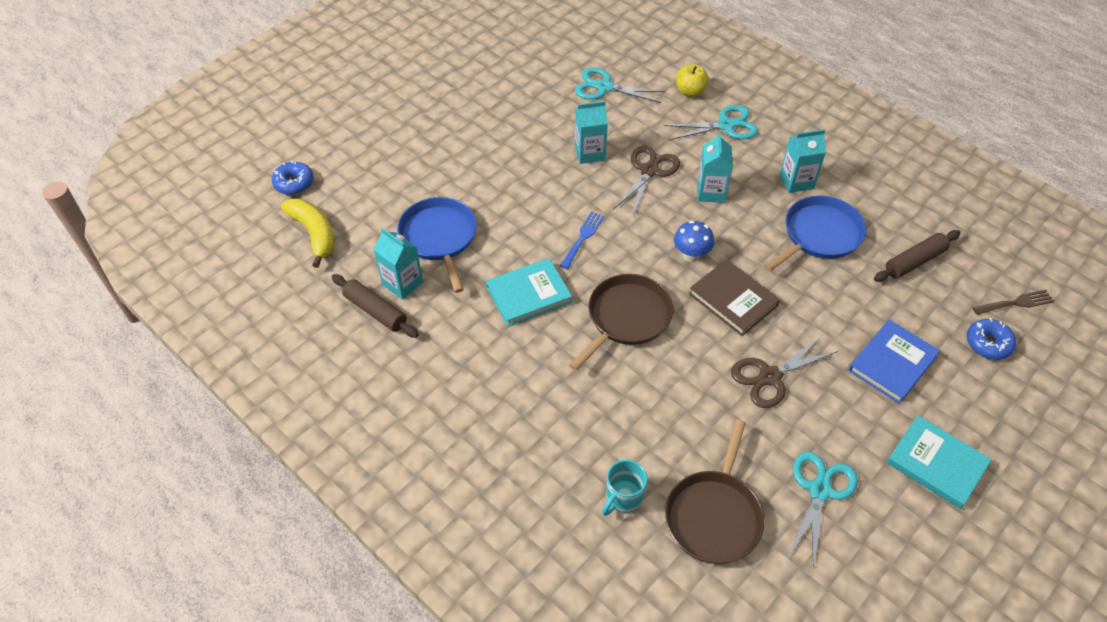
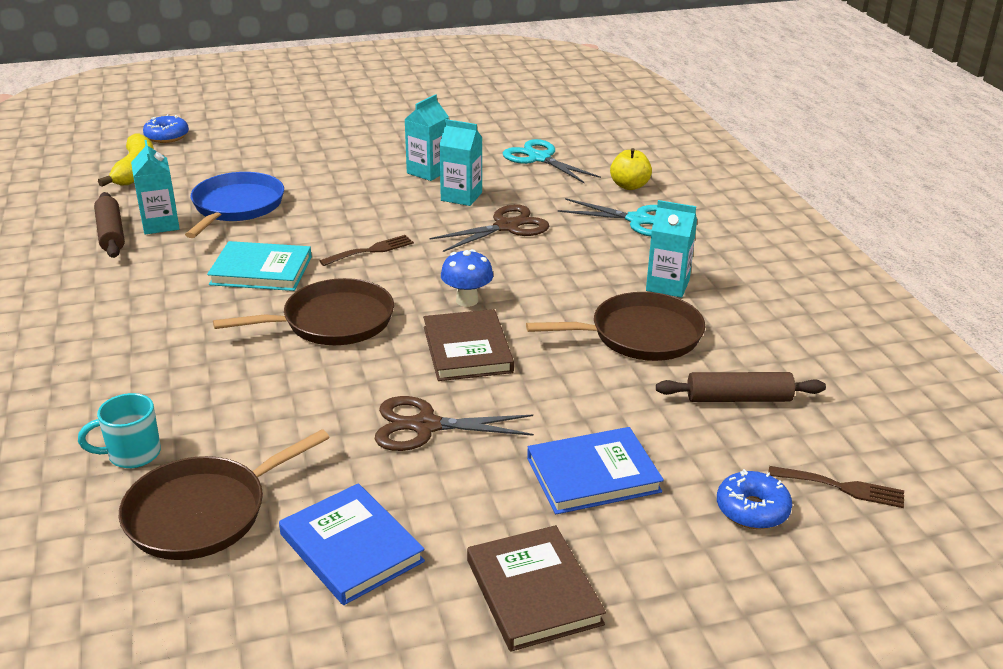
camera: 30 degrees right, 20 degrees down
(583, 237) = (371, 250): blue fork -> brown fork
(711, 192) = (554, 262): turquoise carton -> turquoise carton (428, 172)
(819, 235) = (640, 335): blue pan -> brown pan
(819, 490) = (351, 548): turquoise scissors -> blue book
(936, 464) = (533, 592): turquoise book -> brown book

